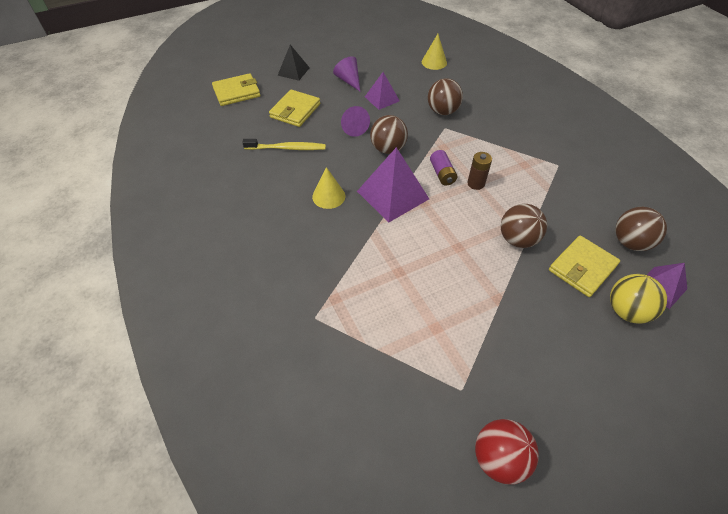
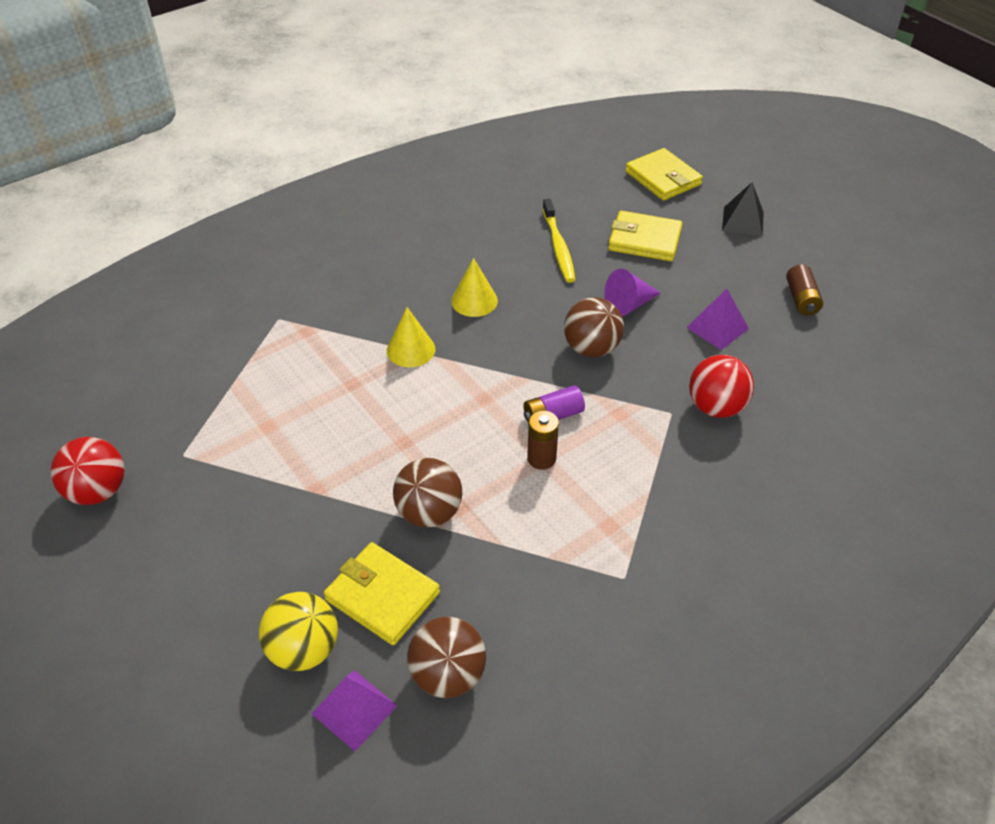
camera: 80 degrees right, 5 degrees down
(349, 81) = (748, 283): purple cone -> none
(366, 66) = (801, 299): none -> brown battery
(392, 195) = (492, 363): purple pyramid -> none
(434, 62) = (866, 386): yellow cone -> yellow cone (411, 349)
(442, 111) = (716, 407): brown ball -> red ball

